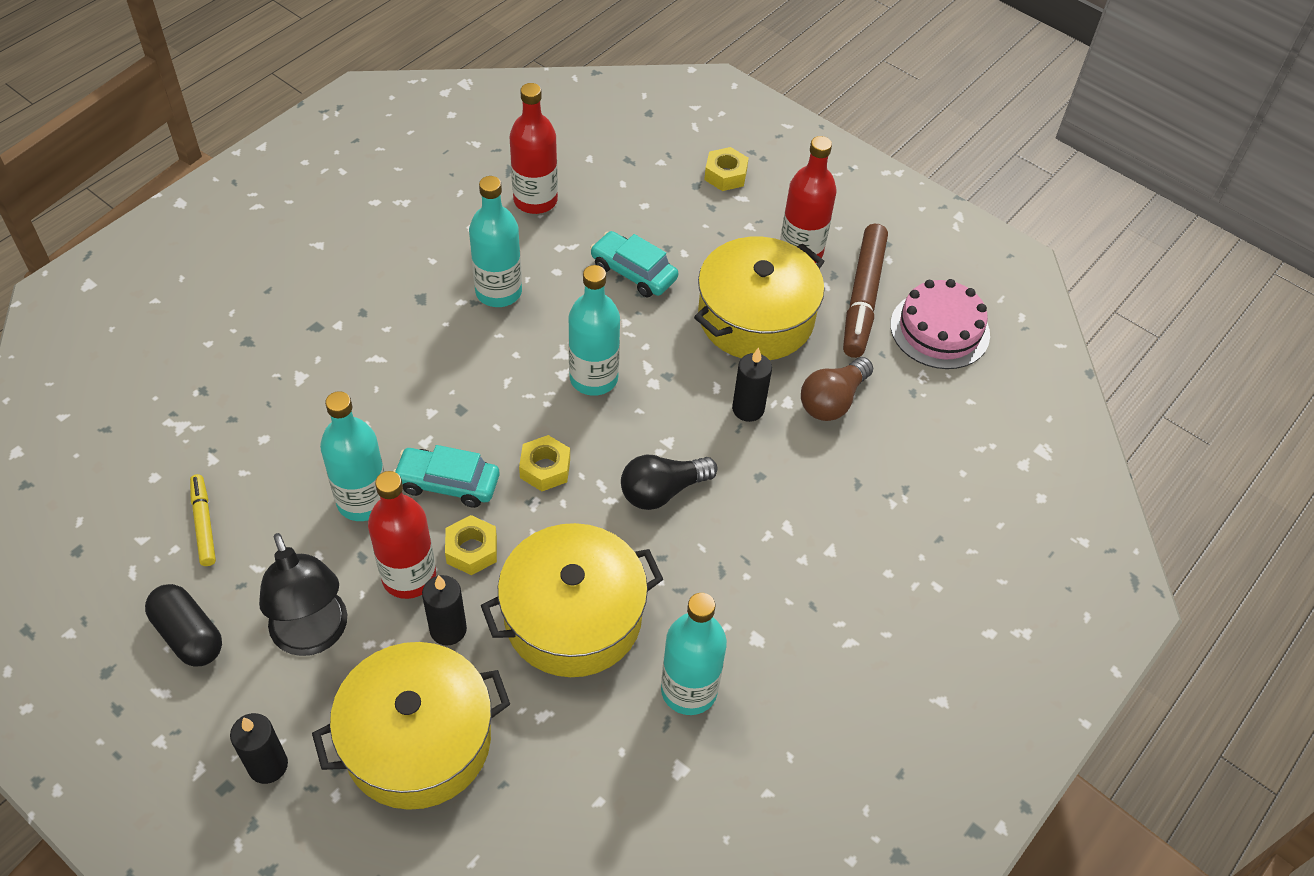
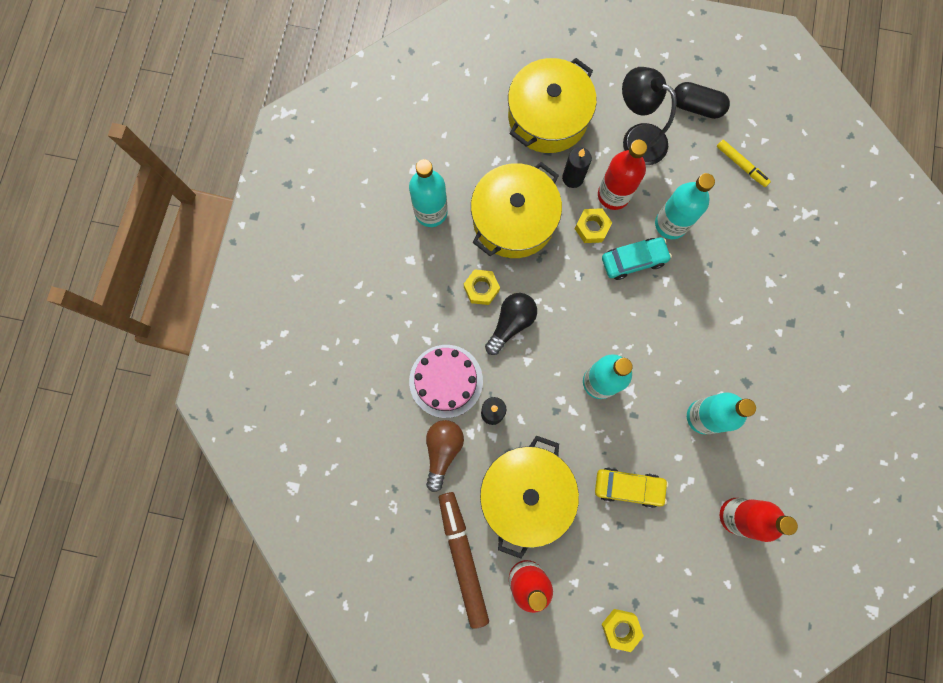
camera: 155 degrees right, 25 degrees up
(268, 765) = (608, 70): black candle -> none
(545, 468) = (586, 301): yellow nut -> yellow nut (481, 289)
(633, 272) = (628, 487): turquoise car -> yellow car
(939, 330) = (398, 557): pink cake -> pink cake (446, 381)

